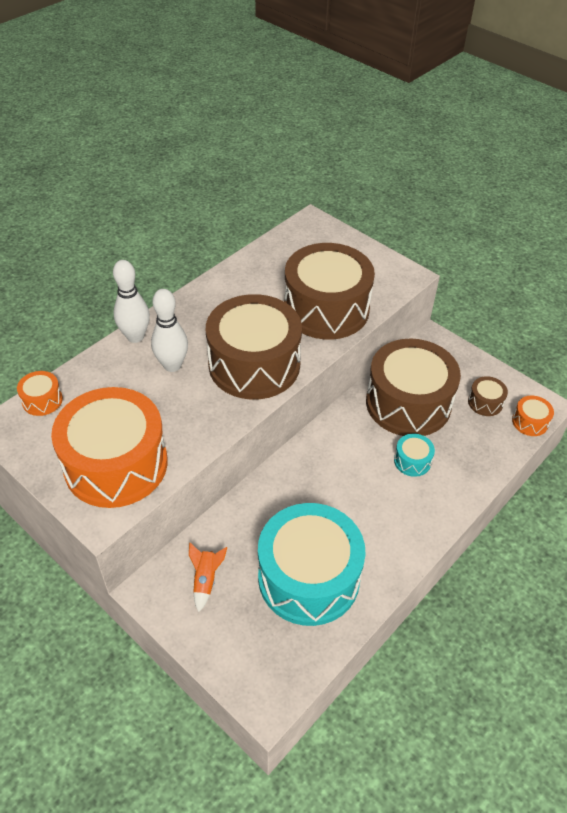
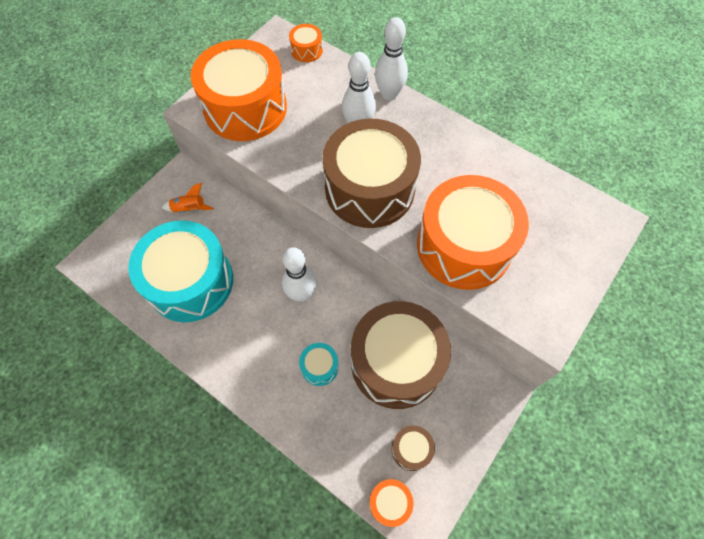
camera: 85 degrees right, 15 degrees up
(326, 309) = (464, 246): brown drum -> orange drum
(333, 470) = (301, 294): none -> white bowling pin

